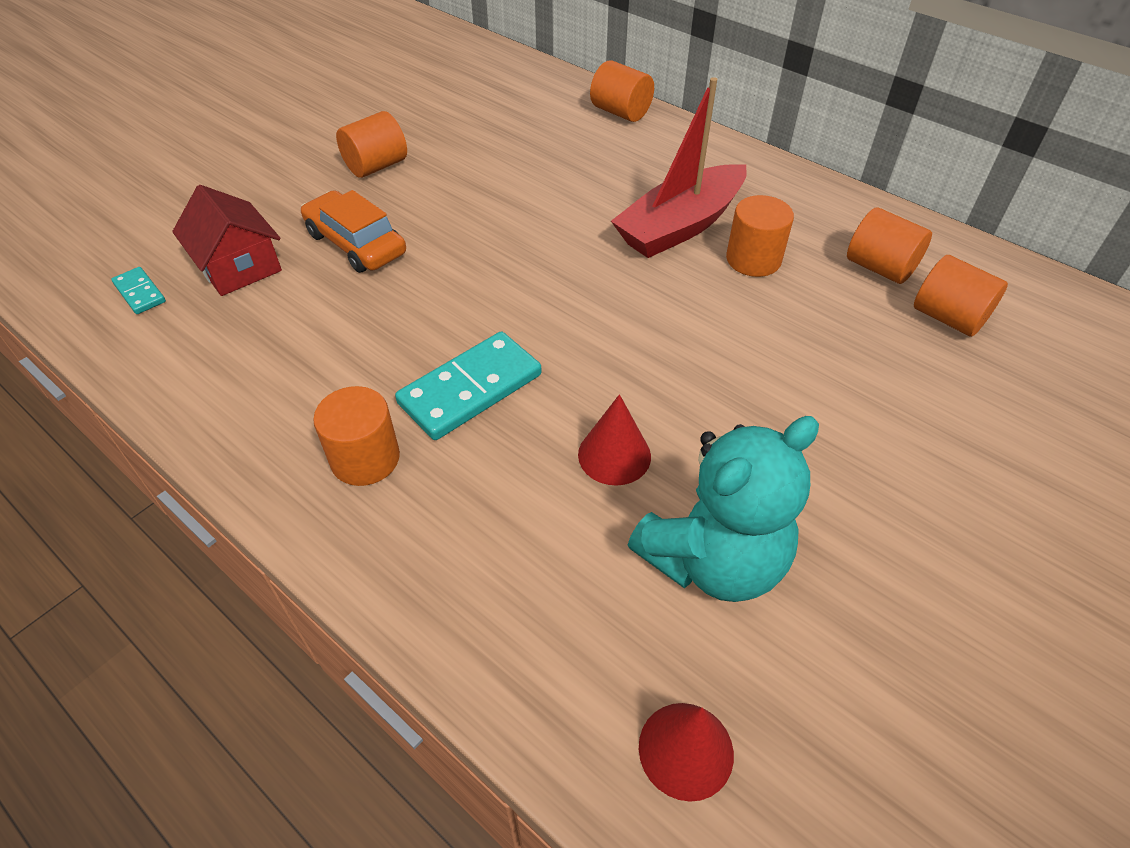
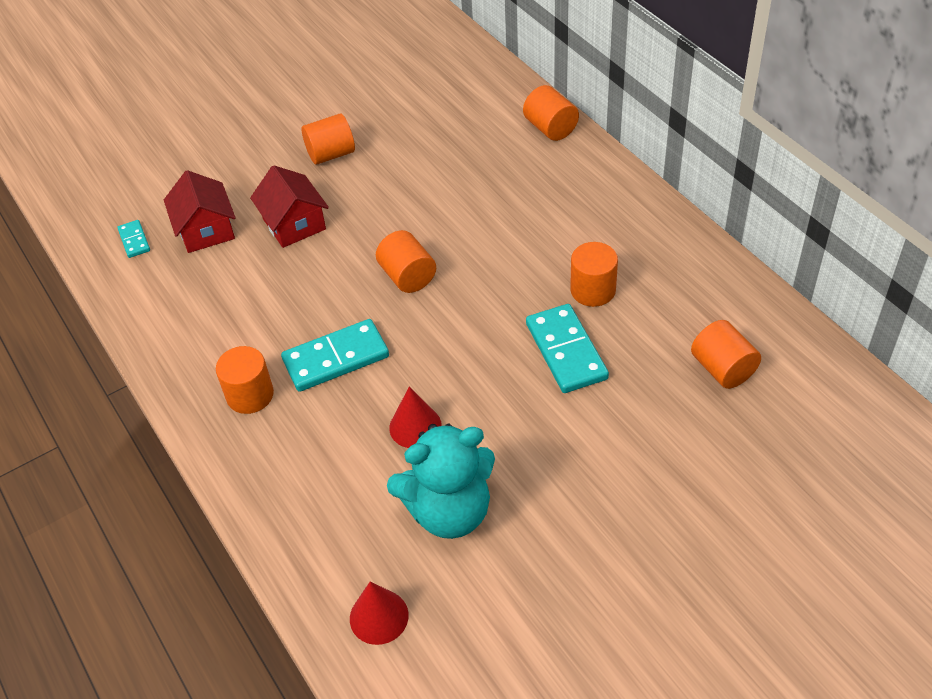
camera: 20 degrees right, 0 degrees up
(356, 243) = (294, 224): orange car -> red house
(680, 226) = (548, 250): red boat -> none
(759, 330) = (566, 351): none -> turquoise domino
(879, 268) = (693, 315): orange cylinder -> orange cylinder (407, 276)

